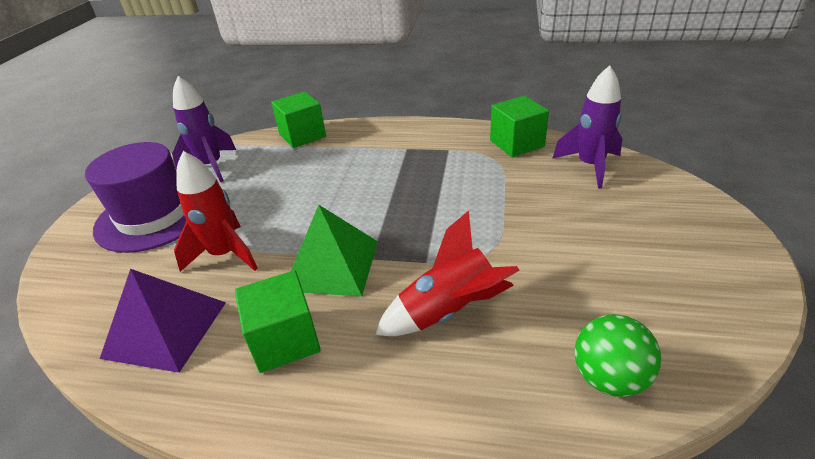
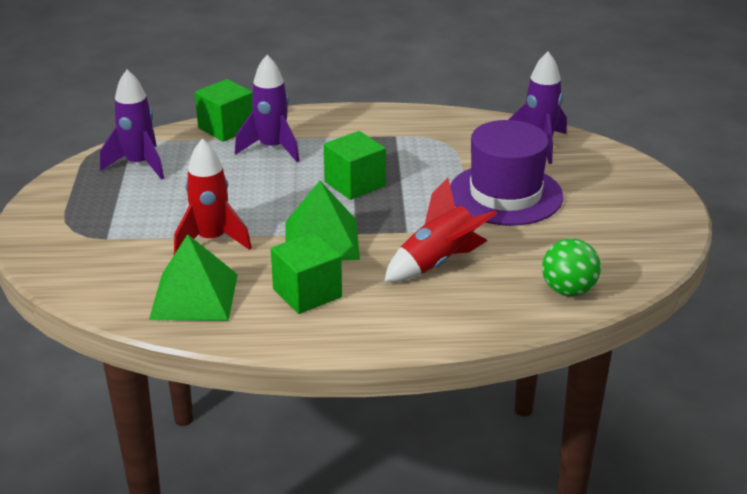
camera: 15 degrees left, 5 degrees down
(154, 215) = (109, 214): purple hat -> purple hat (505, 194)
(165, 329) = (194, 296): purple pyramid -> green pyramid
(331, 157) = (272, 148): none -> purple rocket
(517, 143) = (464, 126): green cube -> green cube (355, 184)

